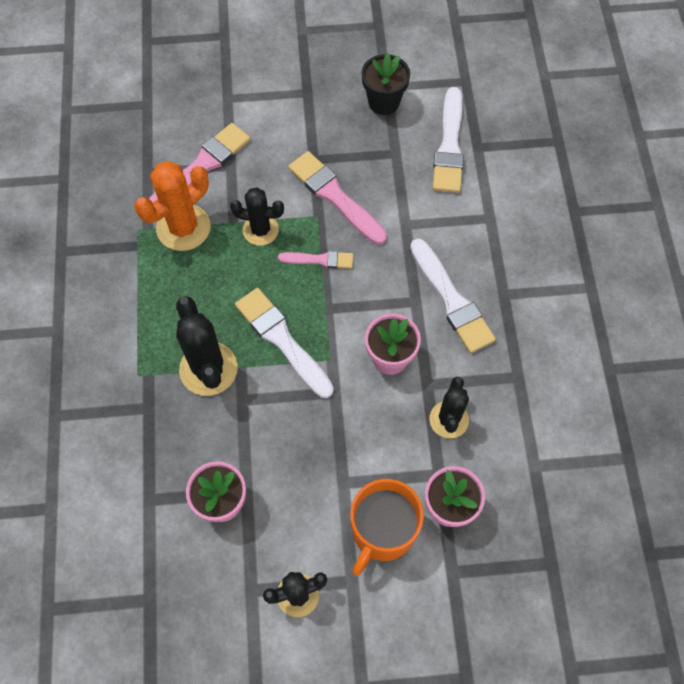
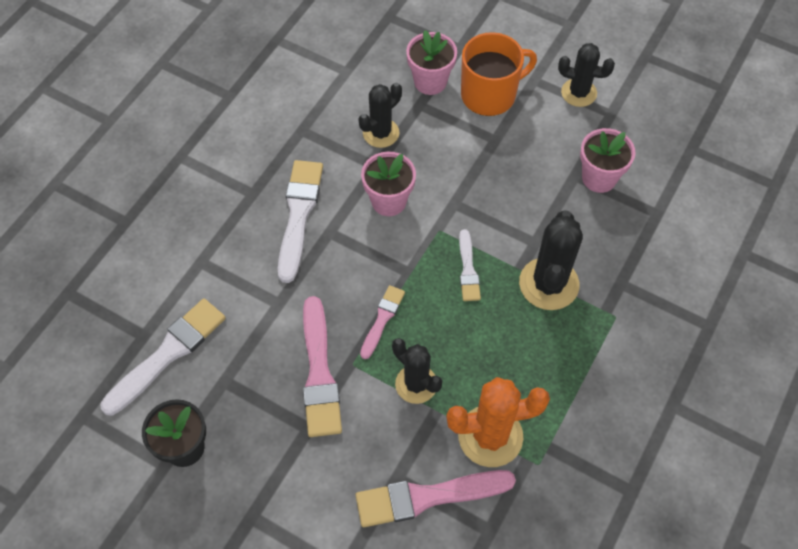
camera: 145 degrees left, 5 degrees down
(282, 340) = (468, 269): white brush -> white brush, size x0.57
(320, 260) = (382, 319): pink brush -> pink brush turned 75 degrees clockwise

